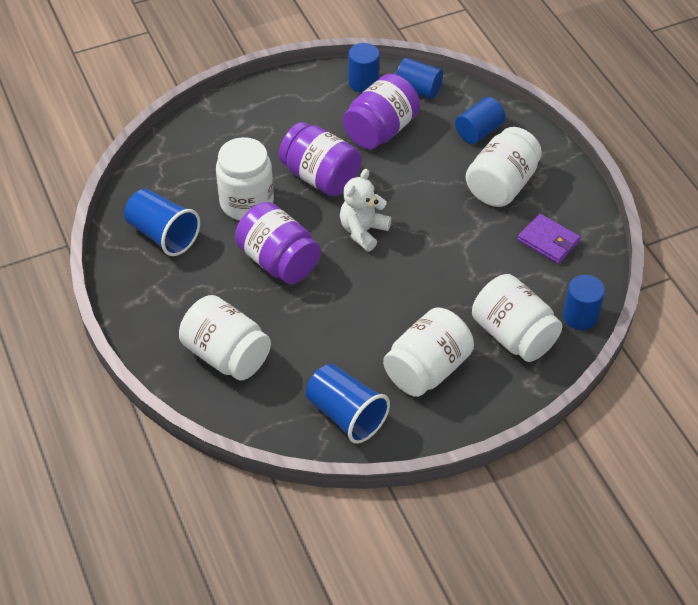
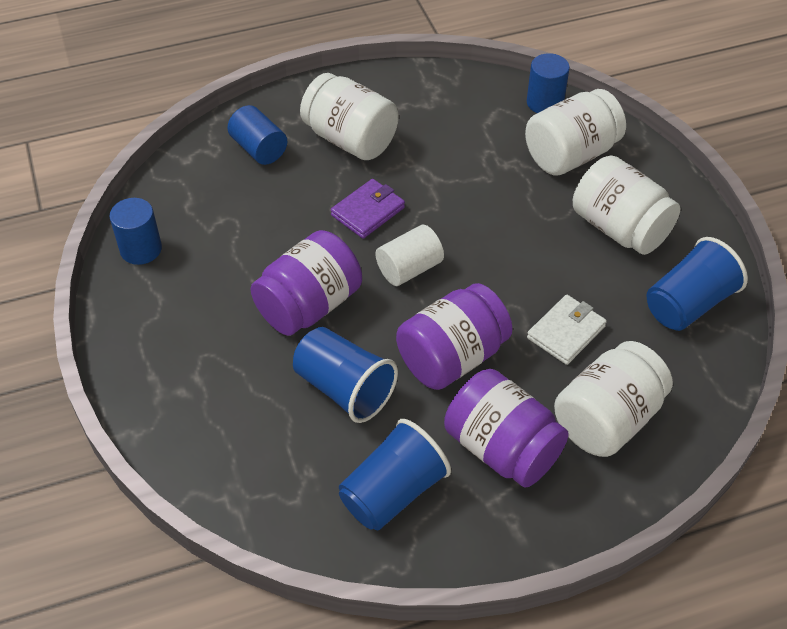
camera: 85 degrees left, 0 degrees up
(247, 203) = (344, 389): white jar -> blue cup
(308, 330) = (566, 332): none -> white wallet
(363, 231) = (409, 268): white teddy bear -> white cylinder
(380, 130) = (236, 238): purple jar -> purple jar (502, 448)
(418, 89) = (170, 196): blue cylinder -> none
(548, 241) = (439, 113): purple wallet -> purple wallet (368, 211)

